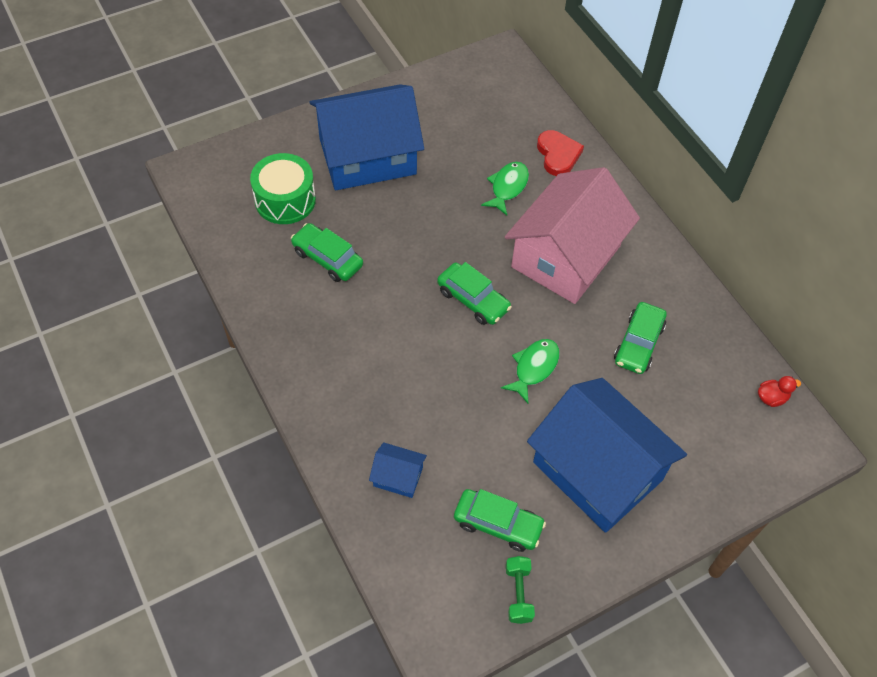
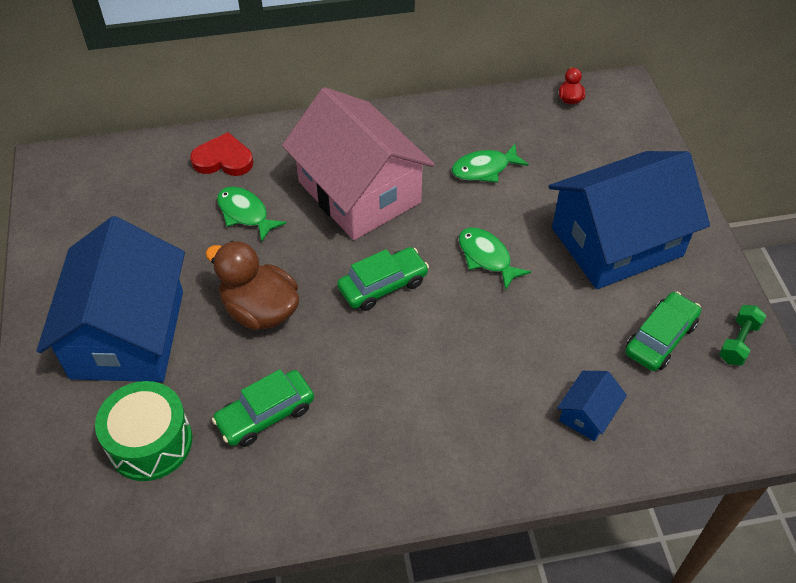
camera: 70 degrees left, 5 degrees down
(417, 226) = (260, 310): none -> brown duck
(518, 594) = (738, 342): green dumbbell -> green dumbbell turned 75 degrees counterclockwise
(638, 344) = (484, 169): green car -> green fish

